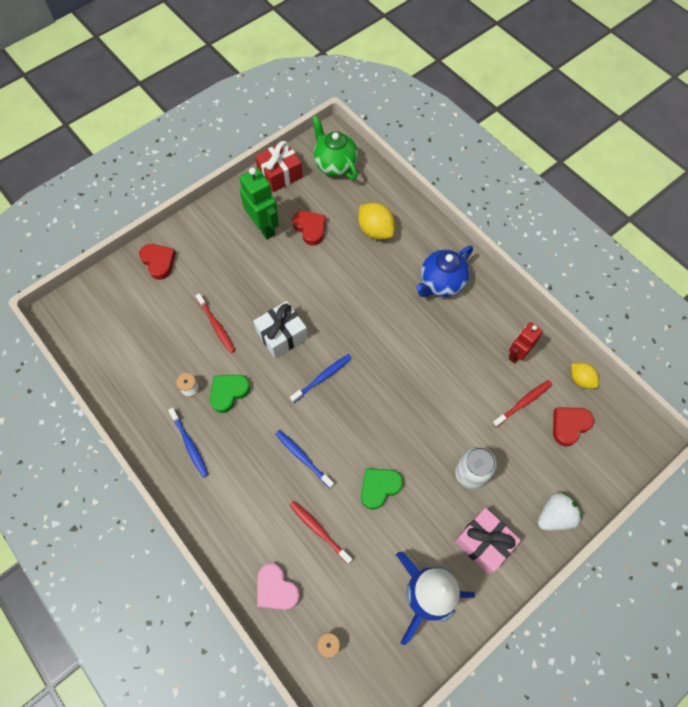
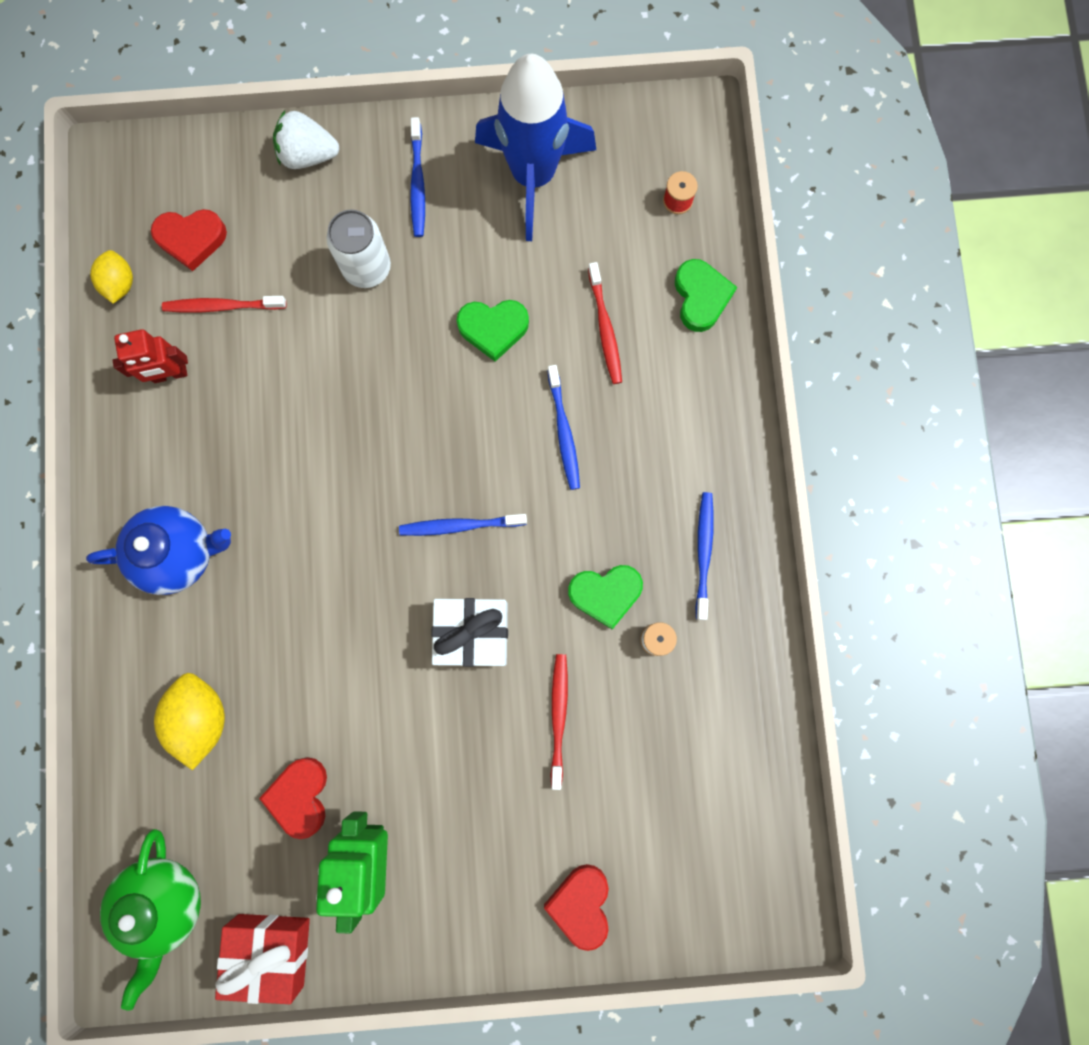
camera: 145 degrees left, 15 degrees up
(276, 589) = (701, 297): pink heart -> green heart
(483, 542) = (417, 184): pink gift -> blue toothbrush

